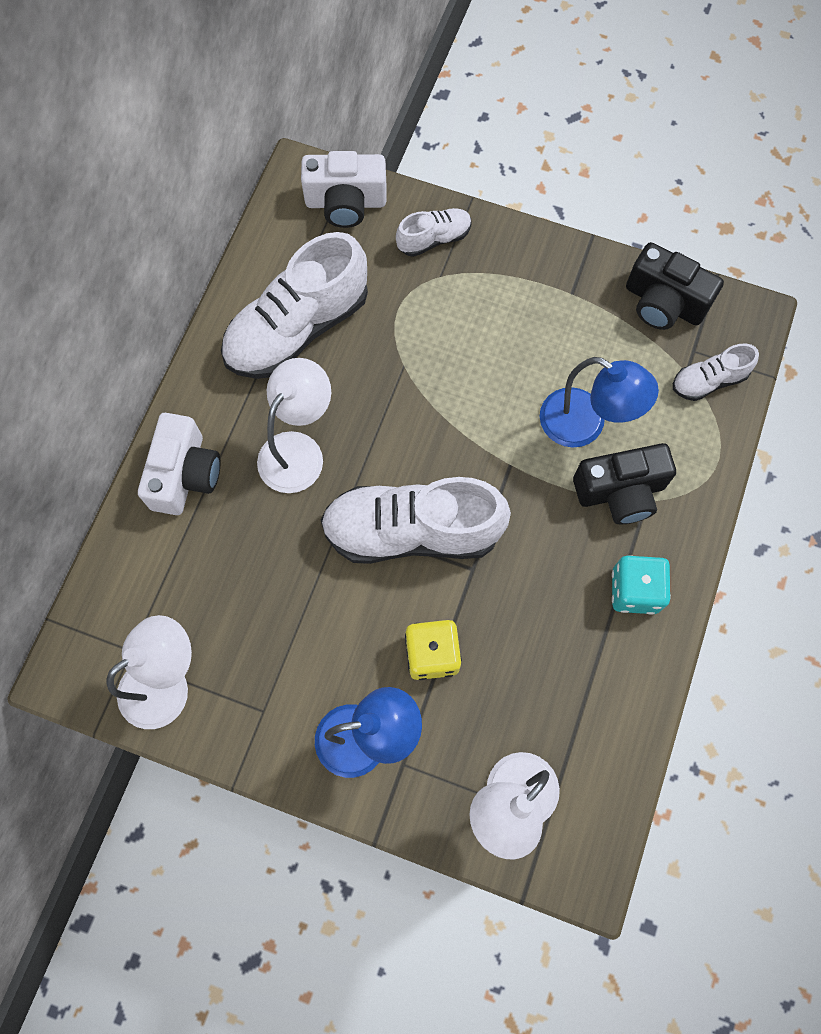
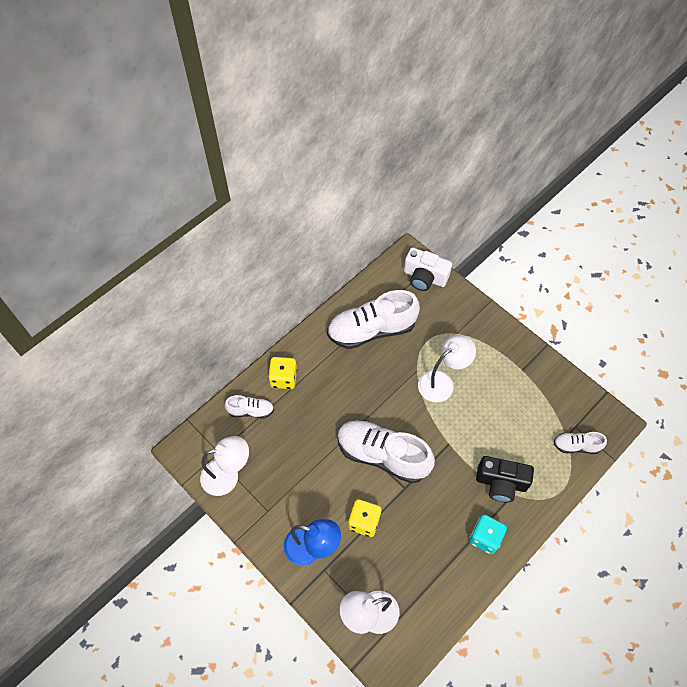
camera: 25 degrees right, 10 degrees down
(185, 474) = (283, 378): white camera -> yellow dice
(298, 450) = (344, 390): white lamp -> white lamp (442, 382)
(434, 239) = (461, 313): white shoe -> white shoe (251, 411)
(585, 425) = (497, 440): blue lamp -> none
(663, 303) = (570, 395): black camera -> none

